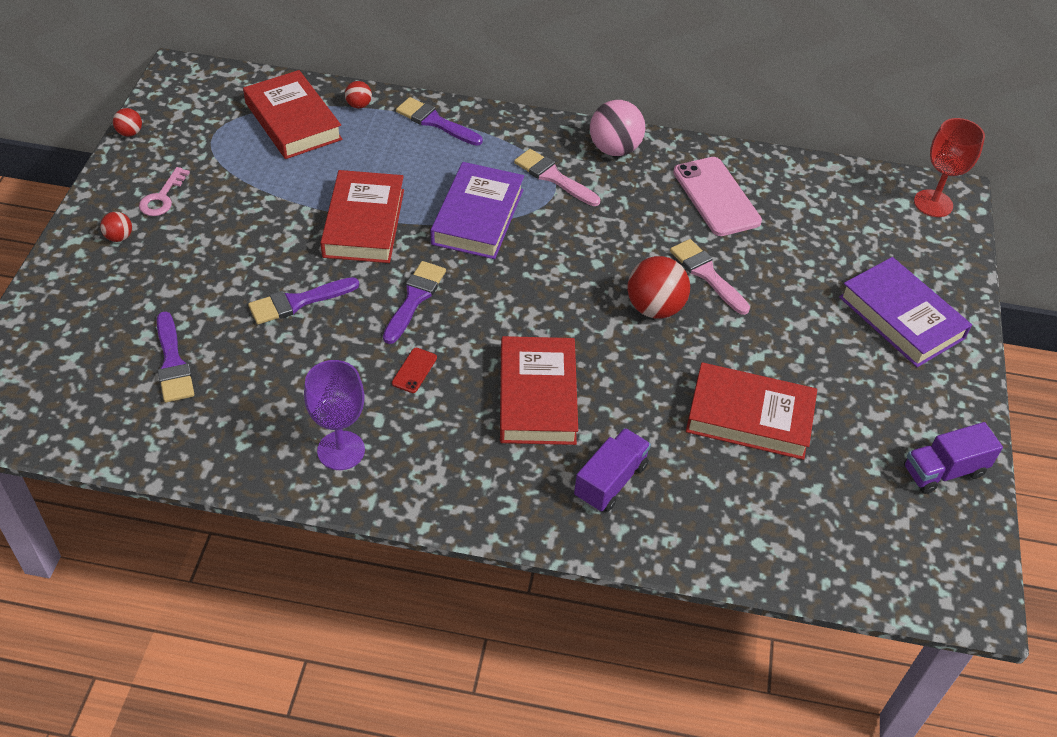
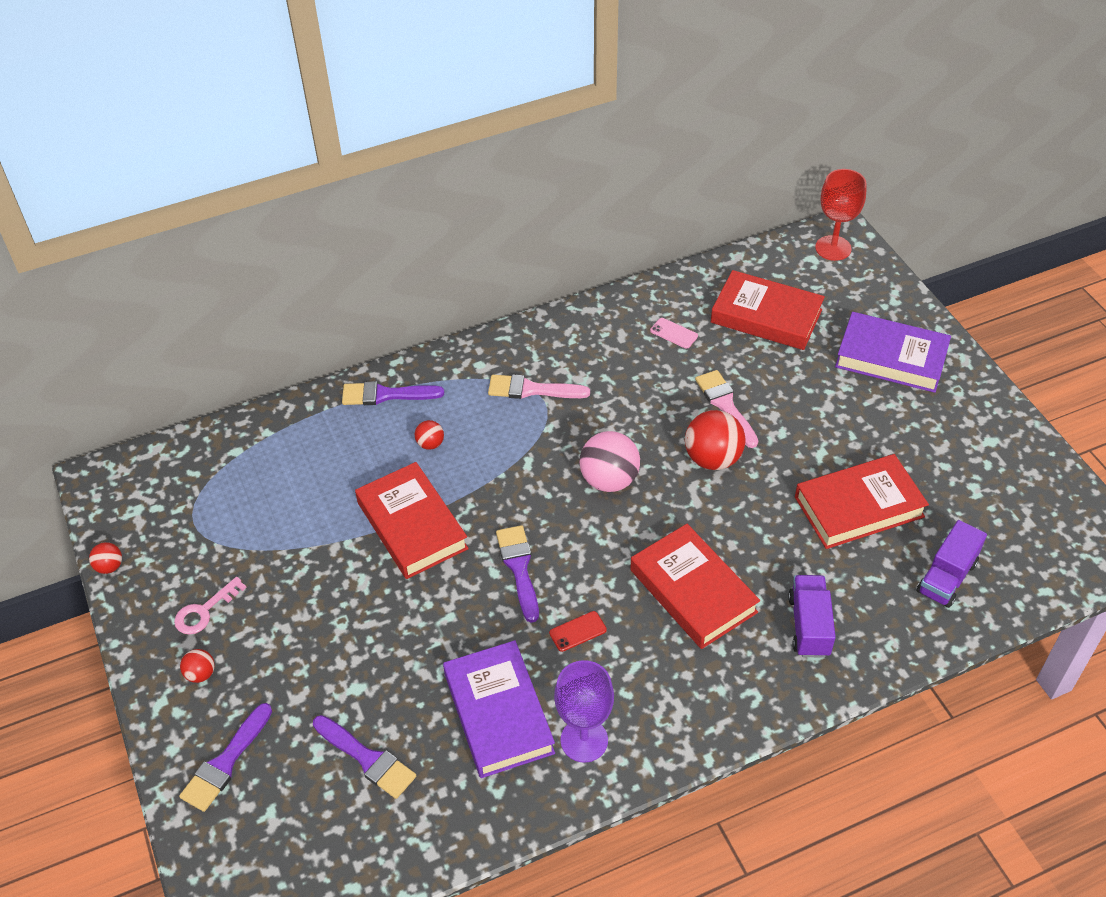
camera: 30 degrees left, 0 degrees up
(162, 197) = (204, 611): pink key -> pink key turned 60 degrees clockwise
(293, 121) = (256, 466): red book -> red book (766, 316)
(298, 302) = (424, 632): purple brush -> purple brush (225, 762)
(359, 105) = (303, 417): red ball -> red ball (430, 444)
(414, 370) = (578, 631): red phone -> red phone turned 75 degrees clockwise
(477, 216) = (502, 462): purple book -> purple book (498, 713)
(614, 149) = (558, 336): pink ball -> pink ball (609, 480)
(707, 274) = (725, 405): pink brush -> pink brush turned 45 degrees clockwise
(716, 197) = (674, 333): pink phone -> pink phone, size x0.45
(943, 471) = (1020, 464): purple truck -> purple truck (946, 577)

